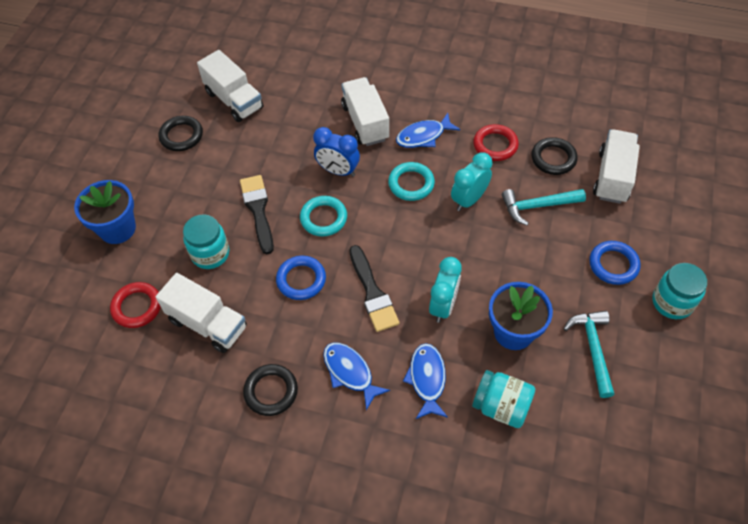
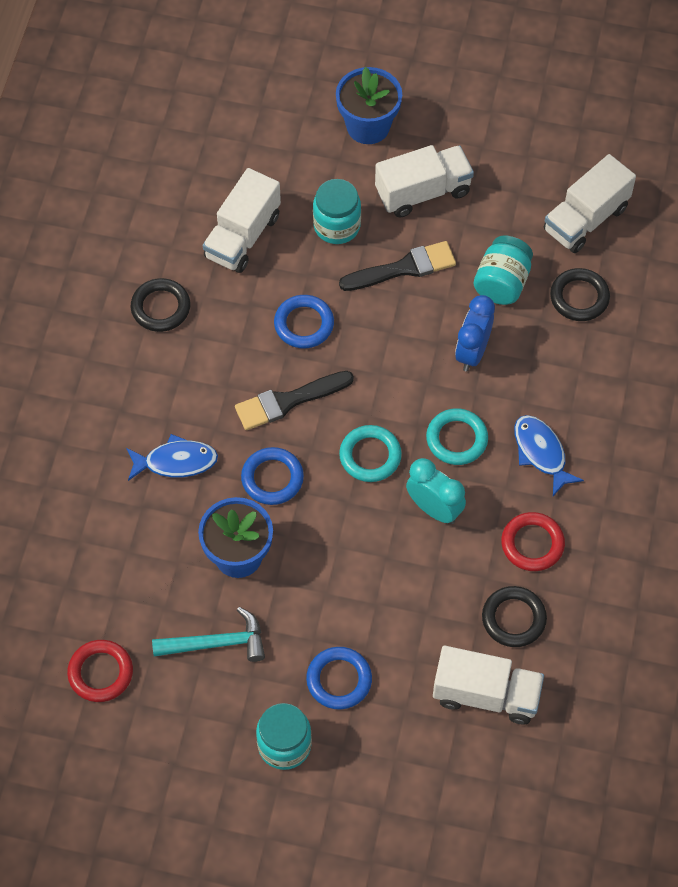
camera: 85 degrees right, 5 degrees up
(137, 307) = (263, 165): red ring -> red ring (100, 673)
(181, 136) = (517, 168): black ring -> black ring (579, 297)
(323, 218) = (395, 341): turquoise ring -> turquoise ring (370, 456)
(350, 372) = (184, 383): blue fish -> none
(365, 122) = (560, 380): white truck -> white truck (423, 192)
(443, 306) = (272, 478): turquoise clock -> blue ring
(501, 406) = (143, 538): turquoise jar -> turquoise jar (502, 283)
(537, 206) = (428, 593): turquoise hammer -> none

